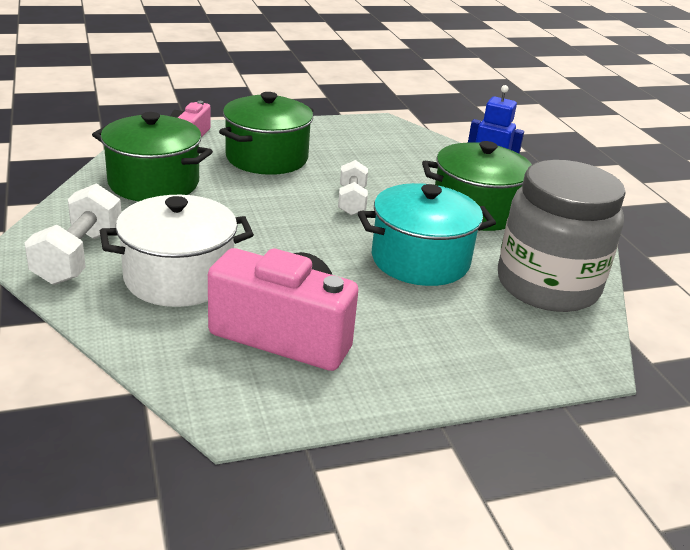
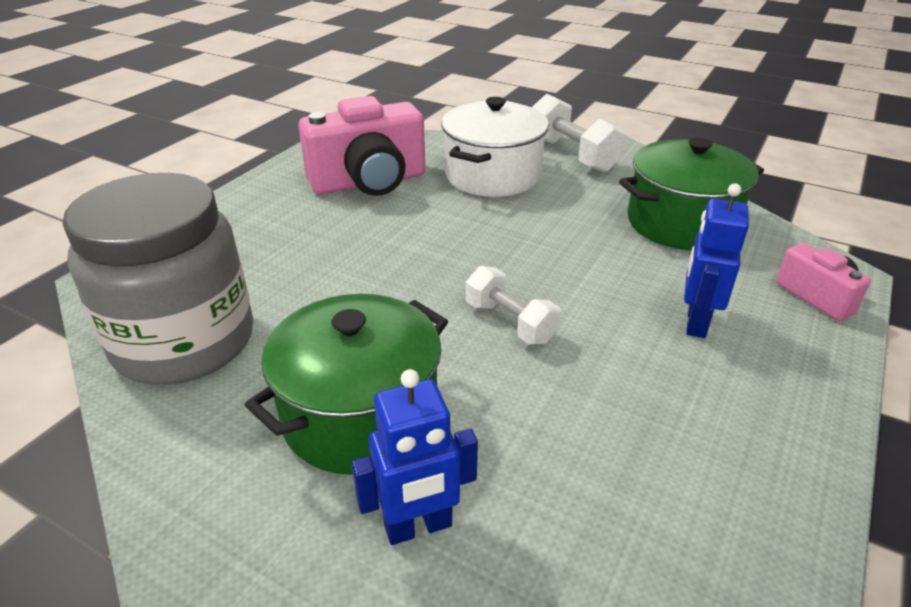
camera: 140 degrees right, 5 degrees up
(266, 158) = (695, 322): green pot -> blue robot
(420, 260) = (346, 292): turquoise pot -> none

